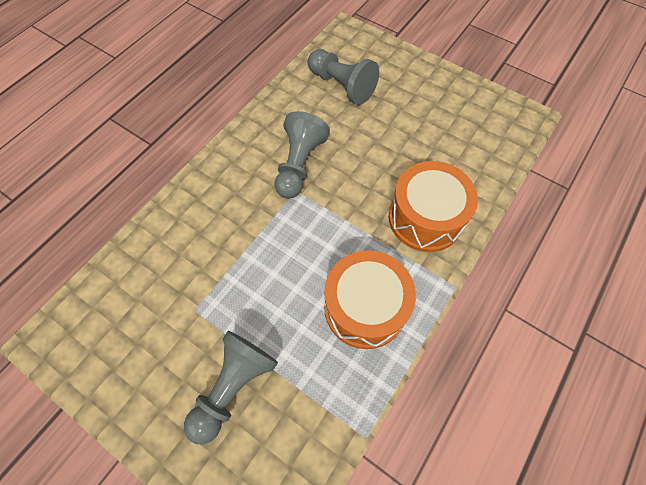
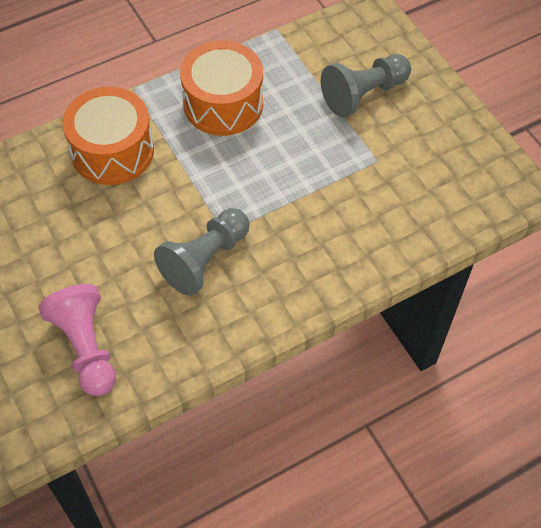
camera: 155 degrees left, 5 degrees down
(341, 86) = (86, 347): grey pawn -> pink pawn

